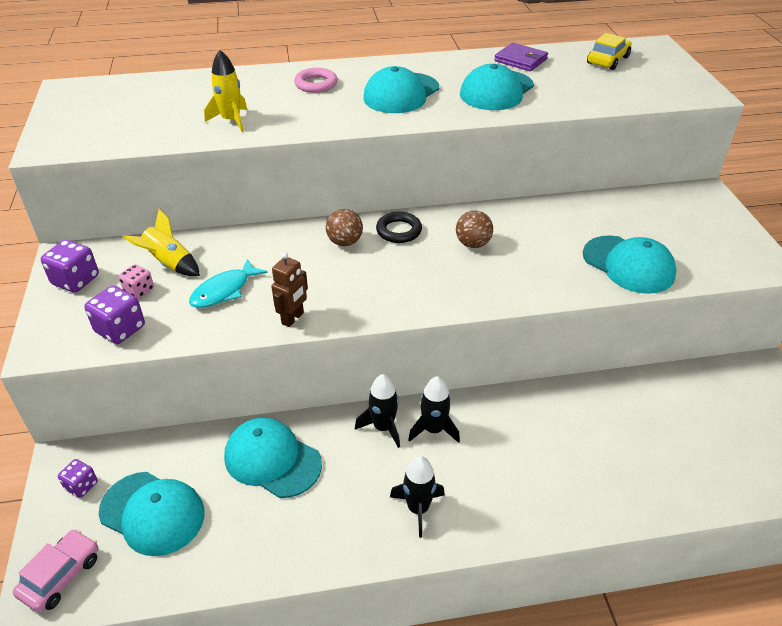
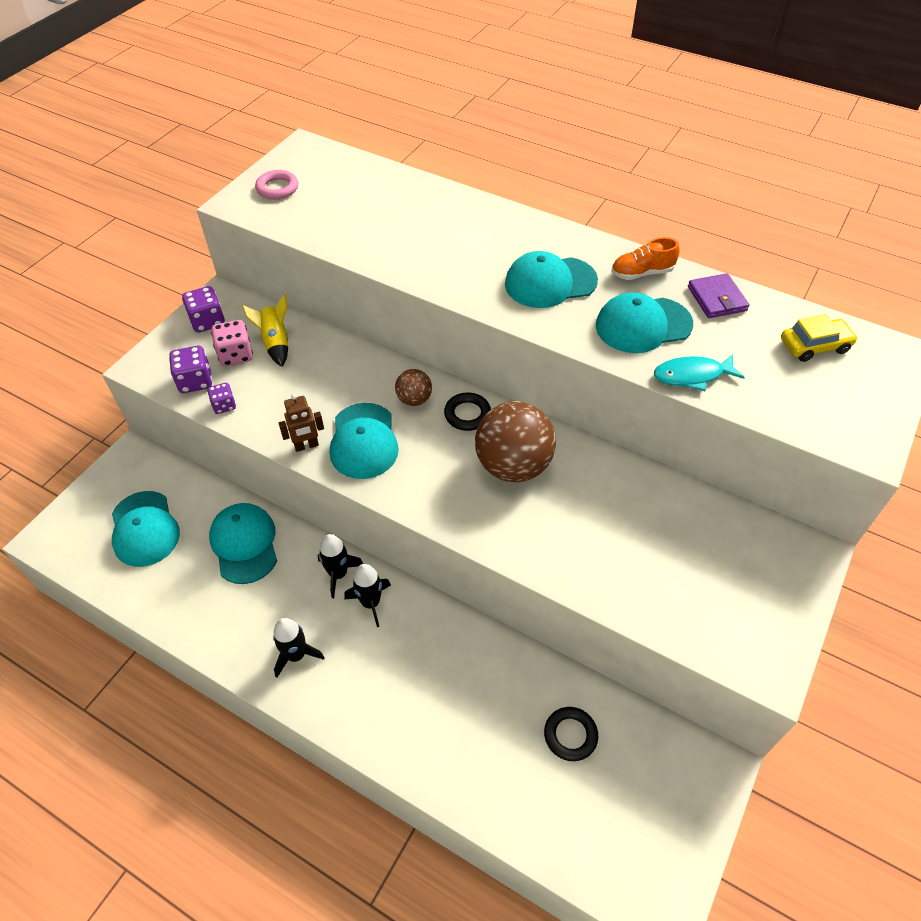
camera: 40 degrees right, 10 degrees up
(61, 576) = (65, 534): pink car -> none
(81, 486) = (126, 479): purple dice -> purple dice (224, 405)
(139, 290) = (236, 355): pink dice -> pink dice, size x1.58
(224, 291) = (287, 390): turquoise fish -> turquoise fish (692, 375)
(231, 120) = (381, 241): yellow rocket -> none
(316, 84) = (490, 234): pink ring -> pink ring (277, 188)
(455, 65) = (641, 273): none -> orange shoe
(473, 244) = (513, 465): brown ball -> brown ball, size x2.01
(628, 265) = (627, 577): turquoise cap -> turquoise cap (363, 441)
(669, 414) = (570, 735): none -> black ring

